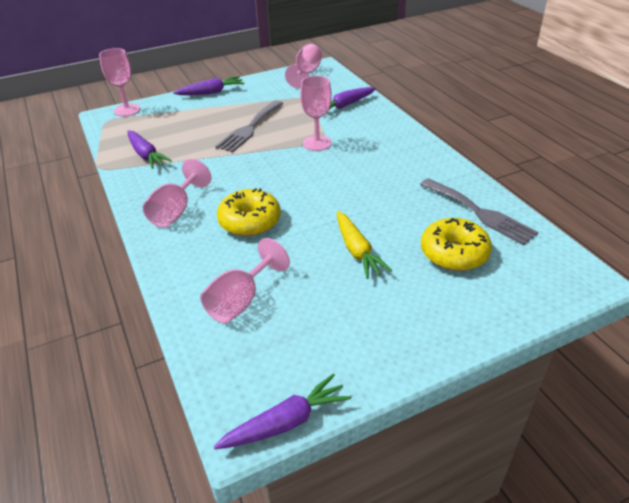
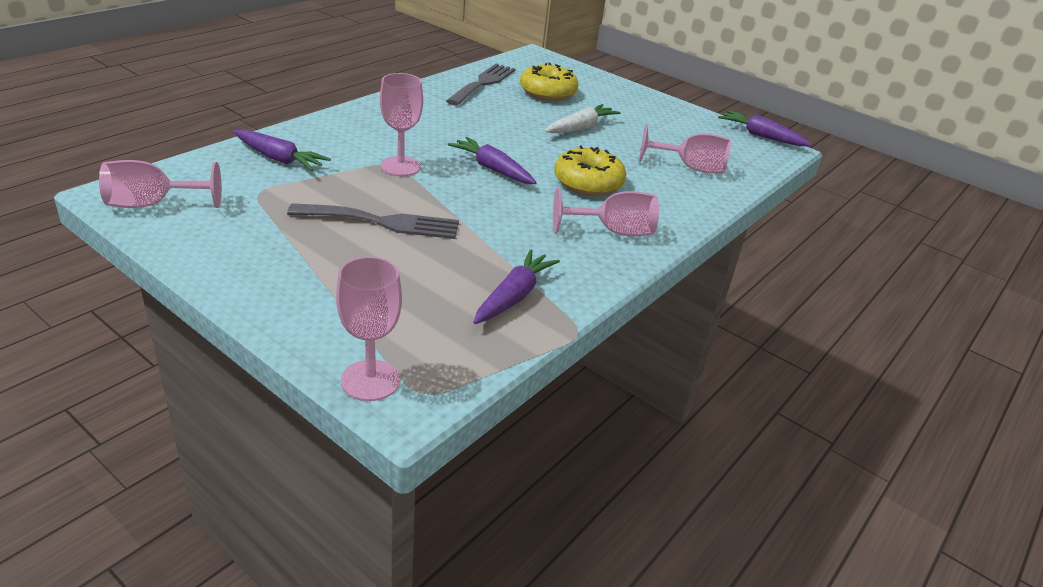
camera: 120 degrees left, 5 degrees down
(211, 92) = (257, 292): purple carrot -> purple carrot (492, 169)
(357, 251) = (581, 128): yellow carrot -> white carrot

